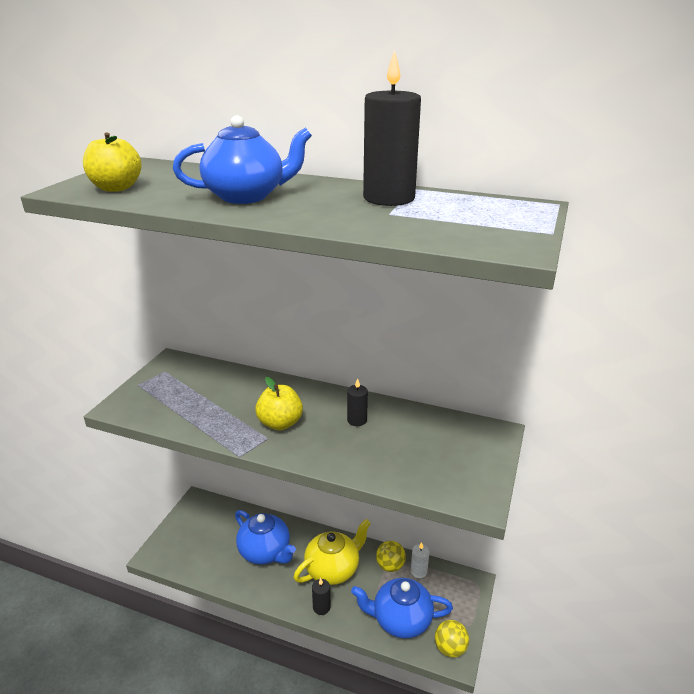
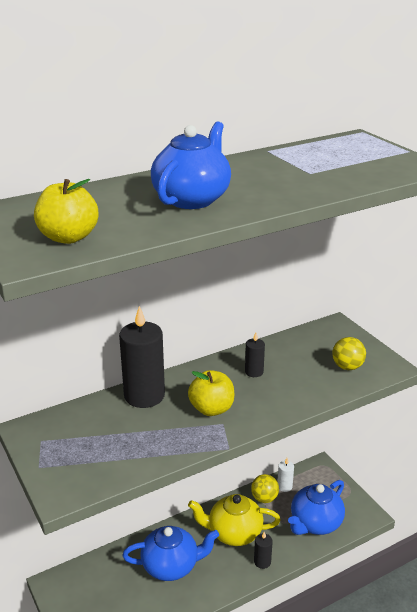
camera: 50 degrees left, 0 degrees up
(333, 569) = (234, 533): yellow teapot -> yellow teapot turned 90 degrees counterclockwise
(389, 198) = (278, 163): black candle -> black candle (144, 395)
(450, 648) = (359, 512): yellow ball -> yellow ball (347, 367)

